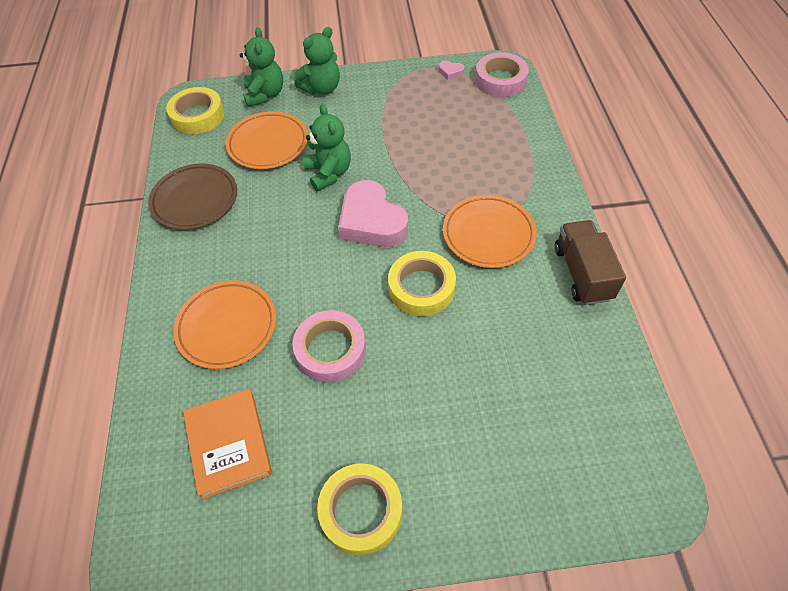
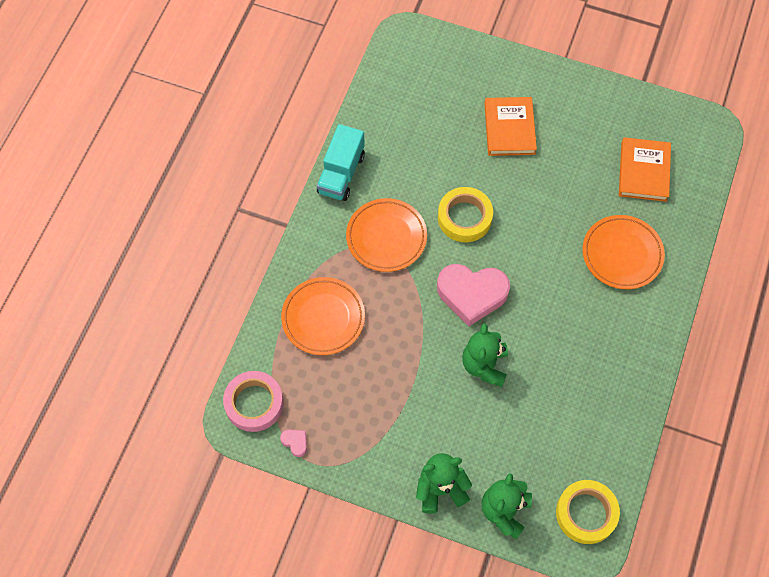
camera: 155 degrees left, 10 degrees up
(195, 200) = (616, 394): brown plate -> none
(268, 144) = (527, 432): orange plate -> orange plate (323, 318)
(330, 350) = (553, 202): pink tape -> none
(361, 511) = (575, 101): yellow tape -> none
(372, 221) = (472, 294): pink heart -> pink heart turned 105 degrees clockwise
(430, 420) = (509, 128): none -> orange book
(582, 273) = (341, 173): brown truck -> turquoise truck

